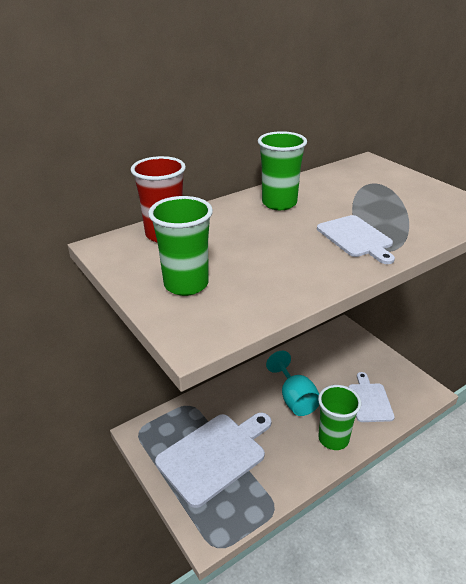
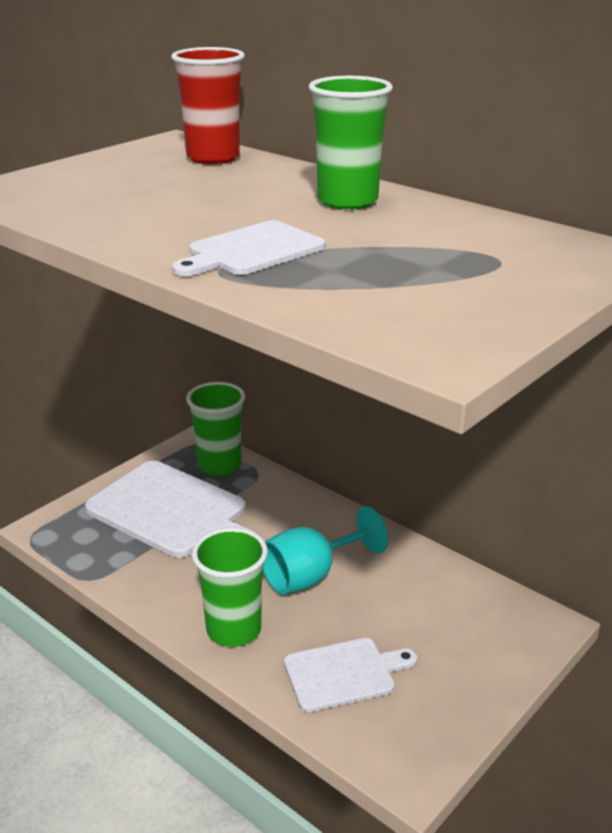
camera: 75 degrees right, 5 degrees down
(186, 284) = (94, 177): green cup -> green cup (219, 465)

